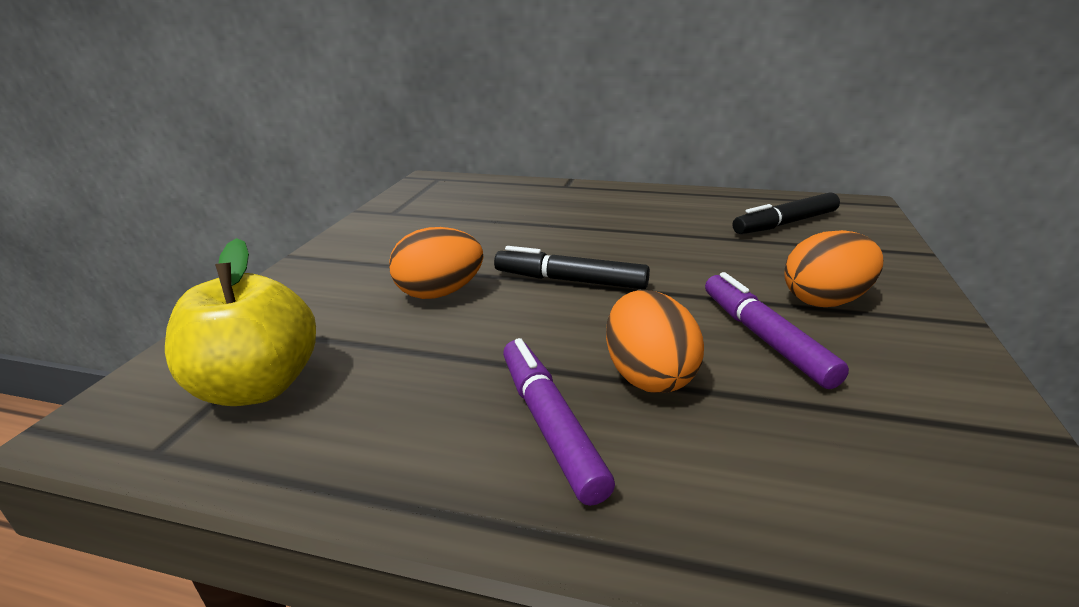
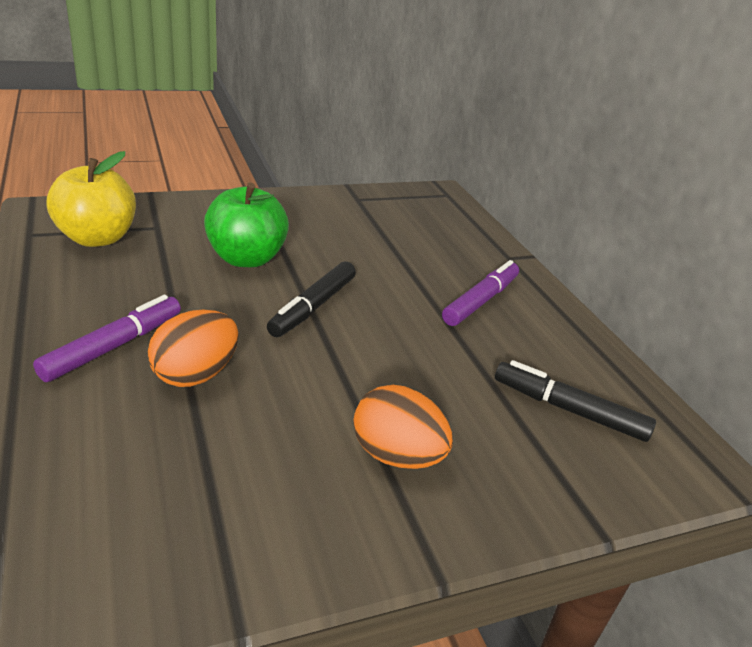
camera: 50 degrees right, 5 degrees up
(439, 293) = (246, 258): orange egg -> green apple
(570, 281) = (313, 307): black marker -> black marker turned 135 degrees counterclockwise
(764, 338) = (293, 424): purple marker -> purple marker (480, 301)

